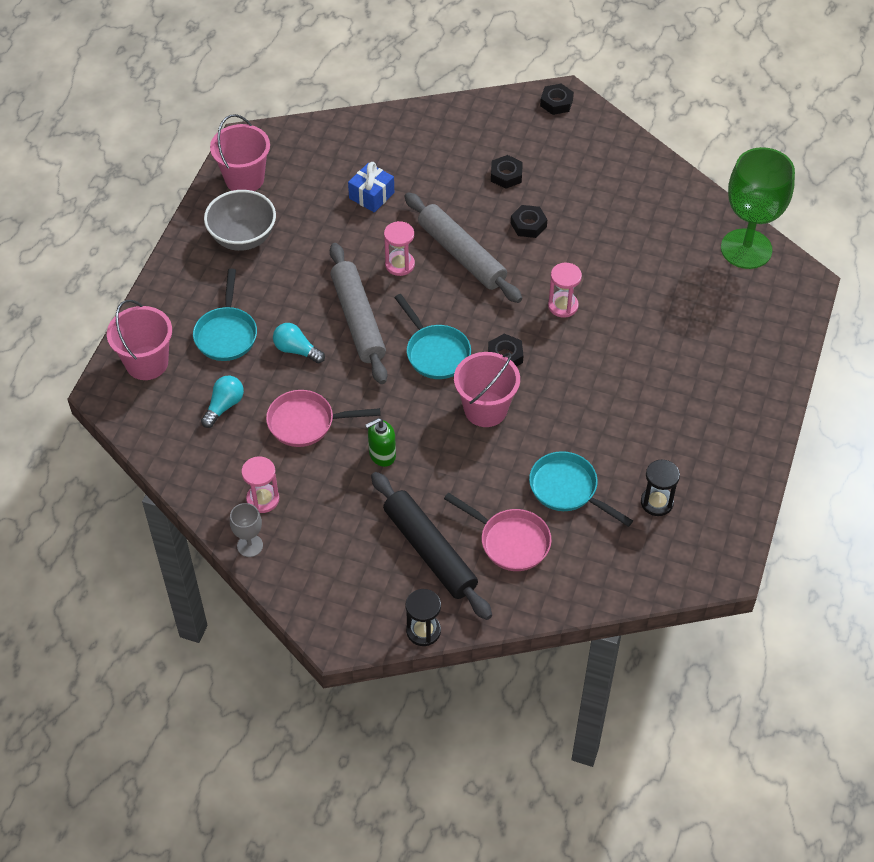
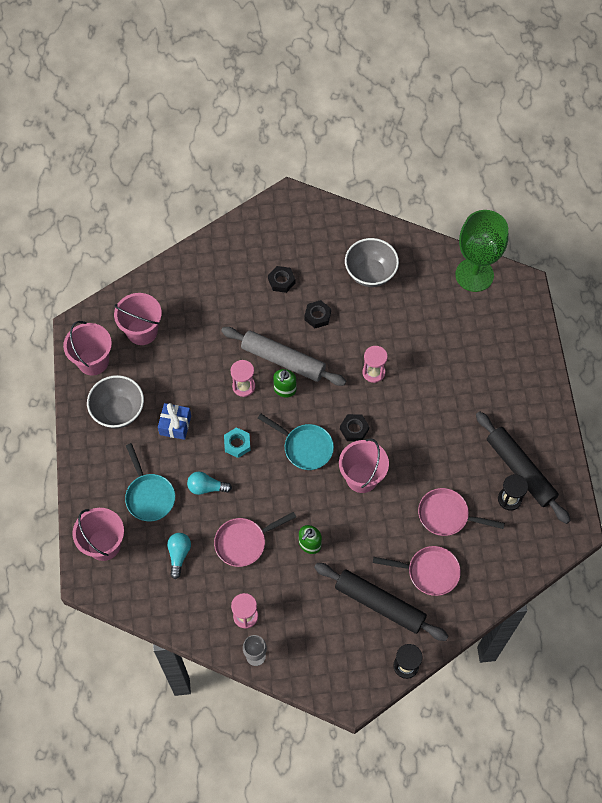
camera: 25 degrees left, 10 degrees up
(316, 169) = (142, 331): none -> pink bucket
(358, 320) = (237, 444): grey rolling pin -> turquoise nut
(371, 195) = (194, 337): blue gift -> blue gift (175, 425)
(446, 285) = (285, 390): none -> green soap dispenser
(556, 103) = (286, 205): black nut -> none
(567, 489) = (447, 515): turquoise pan -> pink pan
(617, 203) = (370, 273): none -> grey bowl
(688, 476) = (520, 470): none -> black rolling pin

